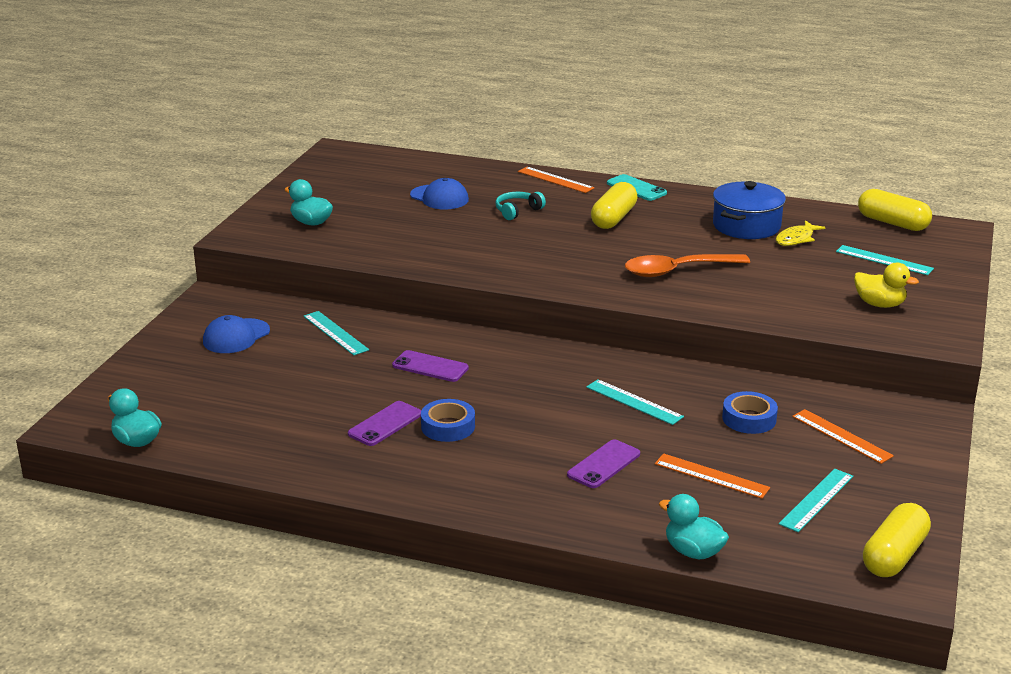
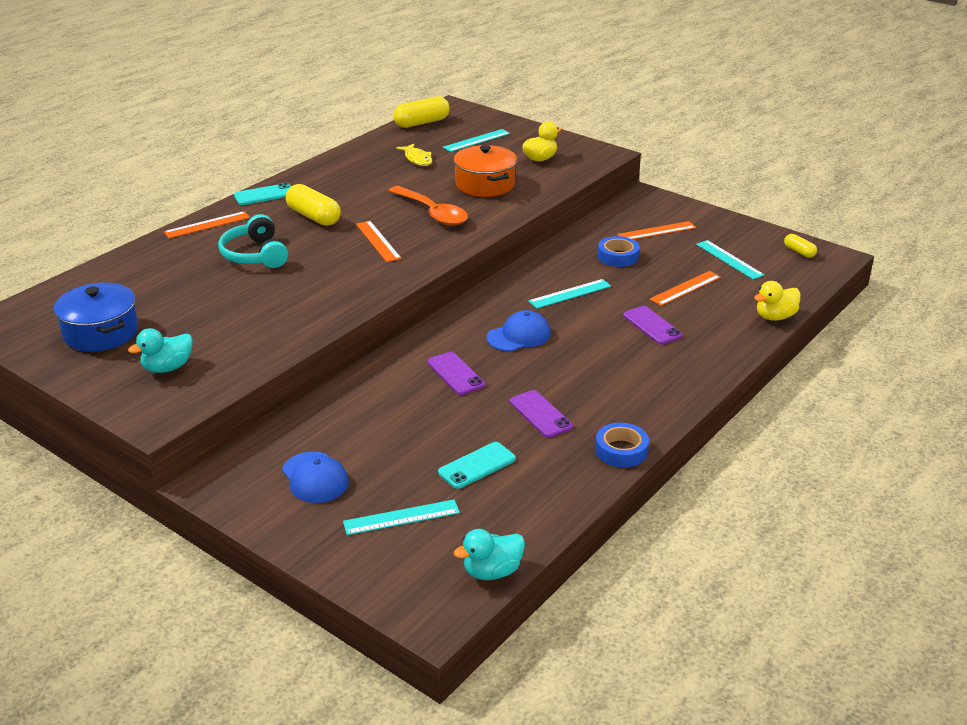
camera: 70 degrees left, 5 degrees up
(285, 406) = (477, 466): none -> turquoise phone
(335, 333) = (354, 414): turquoise ruler -> turquoise ruler (401, 517)
(430, 367) = (455, 374): purple phone -> purple phone turned 75 degrees counterclockwise
(439, 197) = (184, 287): blue cap -> blue cap (519, 336)
(448, 426) = (561, 383): blue tape -> blue tape (621, 450)
(517, 211) = (255, 255): turquoise headphones -> turquoise headphones, size x1.55
(592, 257) = (378, 241): none -> orange ruler
(677, 271) = (432, 213): orange spoon -> orange spoon turned 45 degrees counterclockwise
(693, 552) = (775, 317): turquoise duck -> yellow duck
(746, 226) = (378, 170): blue pot -> blue pot (101, 333)
(774, 285) = (485, 184): none -> orange pot
(894, 556) = (799, 252): yellow capsule -> yellow capsule, size x0.54

